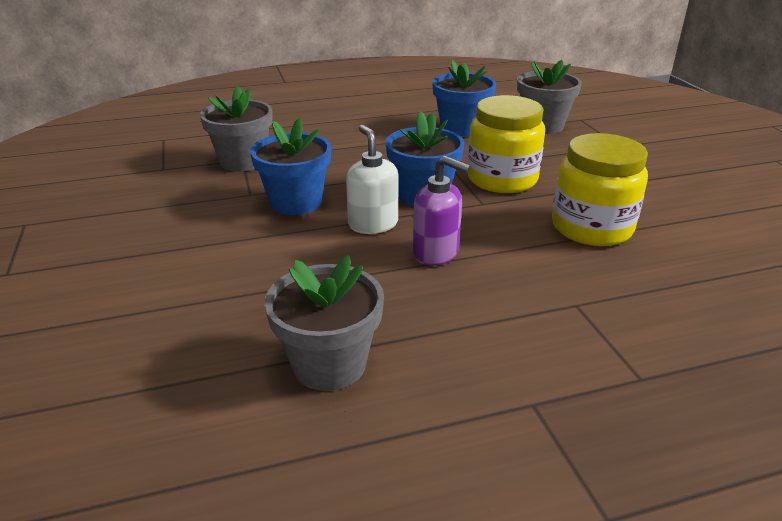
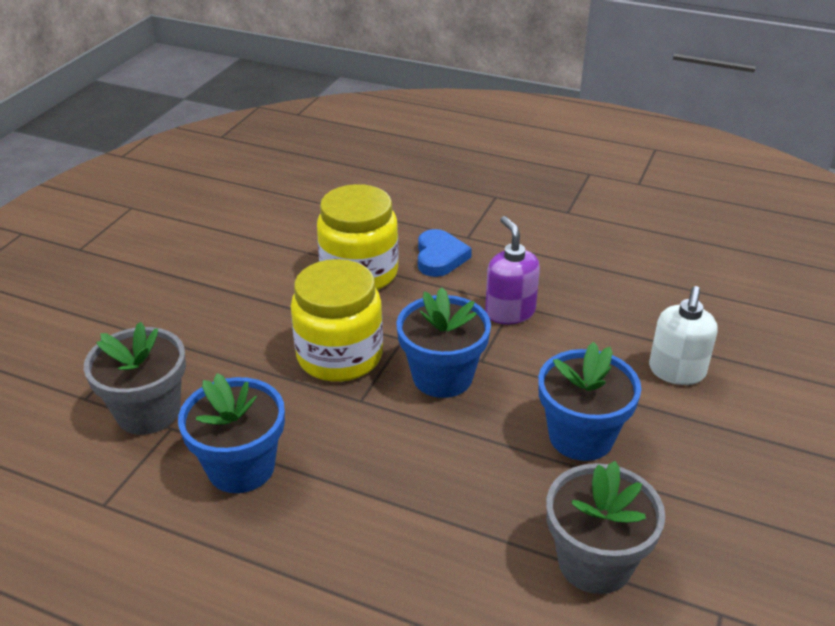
camera: 140 degrees left, 5 degrees up
(329, 364) = (665, 275): grey flower pot -> none
(373, 224) = (530, 366): white soap dispenser -> white soap dispenser (676, 371)
(561, 270) = (440, 257): none -> blue heart

